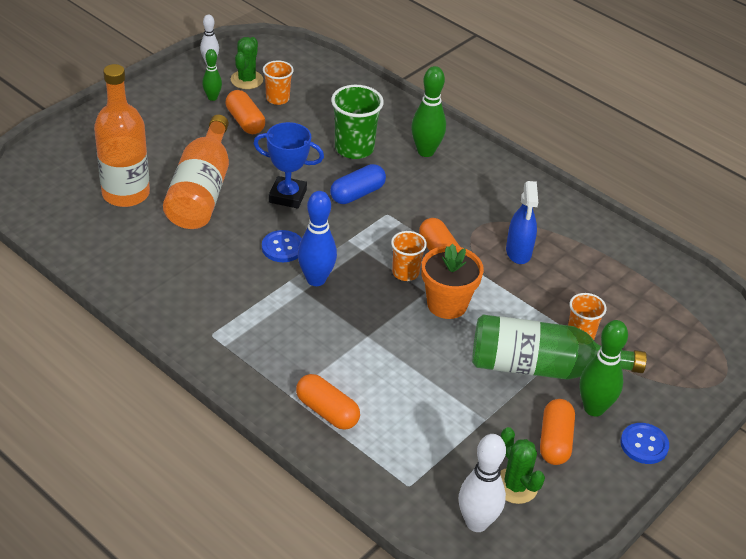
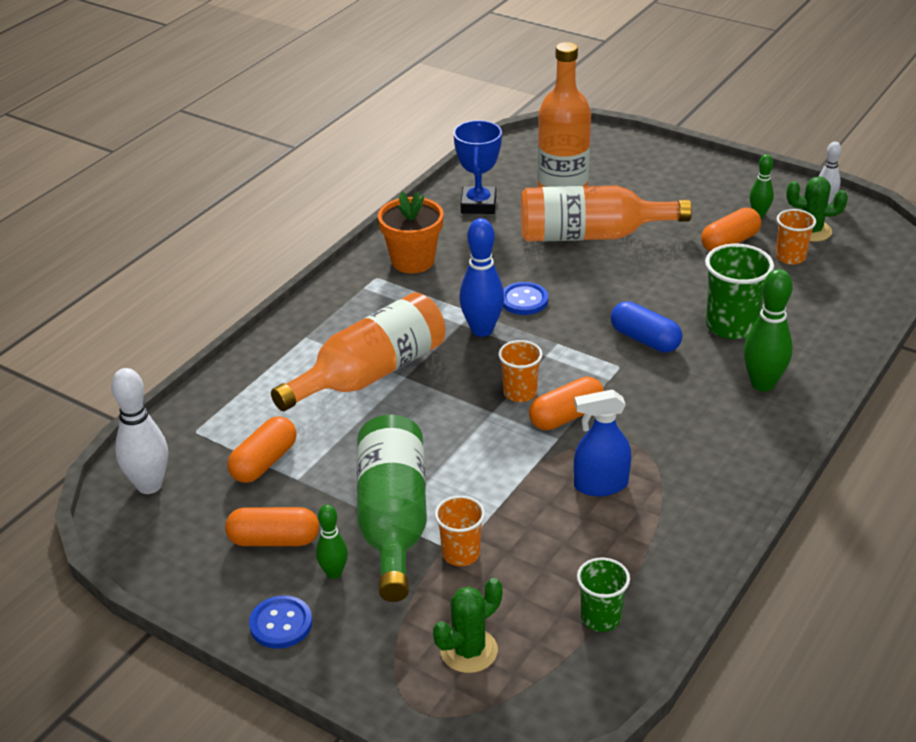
camera: 85 degrees right, 5 degrees down
(287, 196) = (613, 291): blue trophy -> blue trophy (478, 205)
(327, 411) = (288, 364): orange capsule -> orange capsule (264, 462)
(356, 357) = (370, 373): none -> orange bottle
(447, 304) = (477, 431): orange flower pot -> orange flower pot (413, 261)
(515, 486) = (202, 511): green cactus -> green cactus (469, 651)
(594, 408) = (334, 573): green bowling pin -> green bowling pin, size x0.58
(645, 278) = (600, 618): none -> green cup

